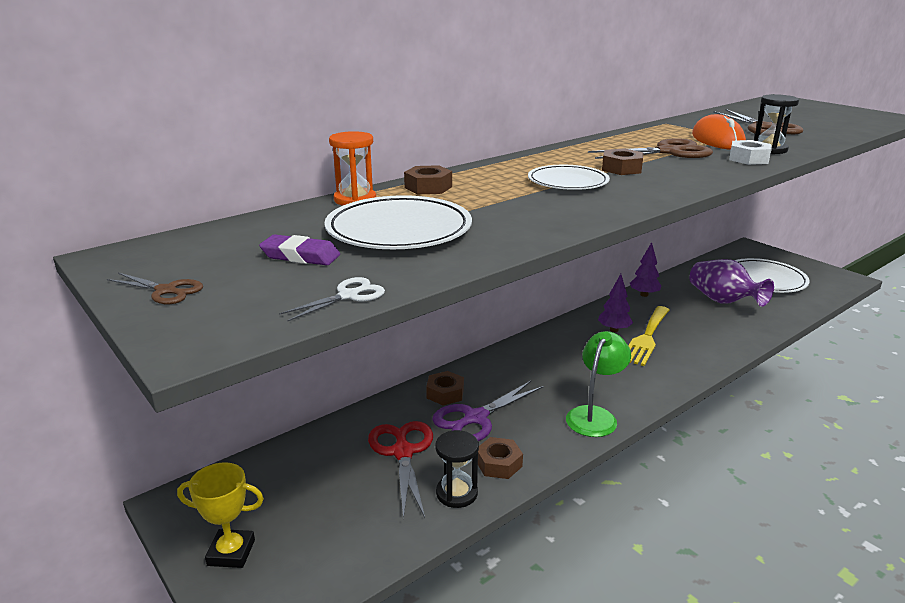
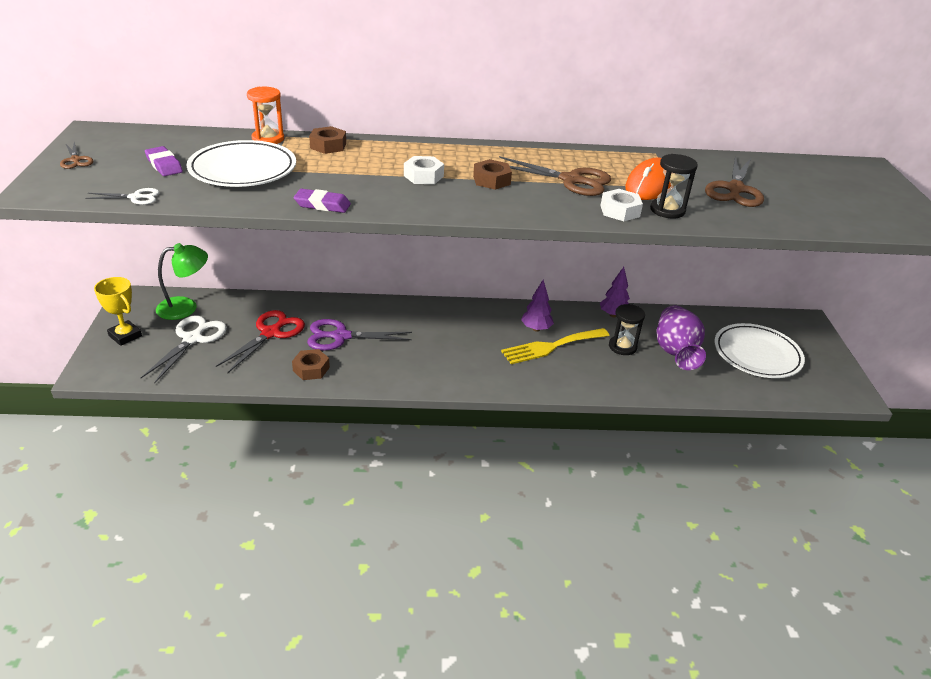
camera: 35 degrees right, 10 degrees up
(325, 507) = (192, 339): none -> white scissors
(445, 393) = (347, 312): brown nut -> none
(456, 493) = (264, 371): black hourglass -> black hourglass (622, 347)
(552, 229) = (322, 205): none -> purple eraser
(568, 182) = (423, 176): white plate -> white nut
(595, 415) = (416, 375): green lamp -> green lamp (185, 307)

